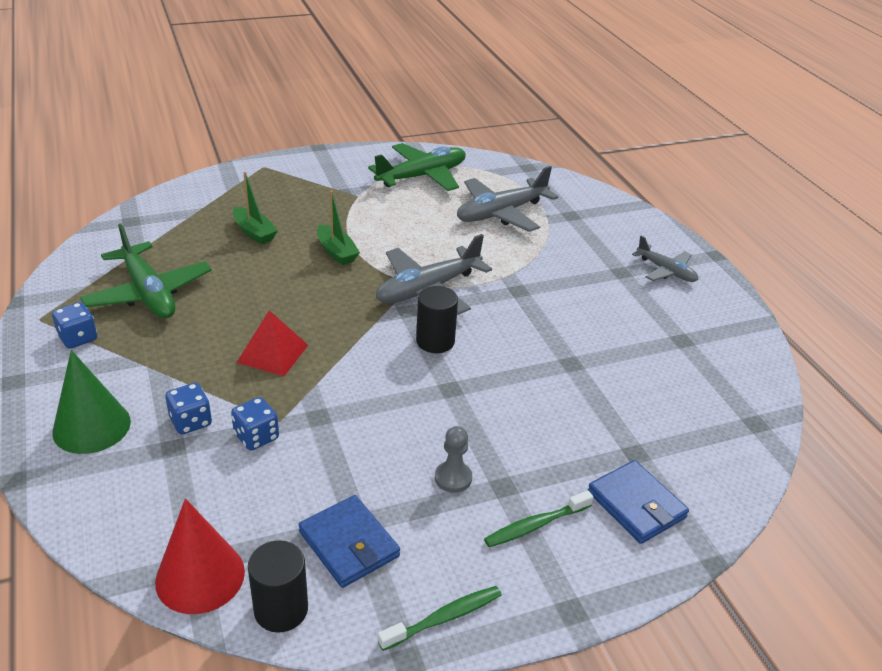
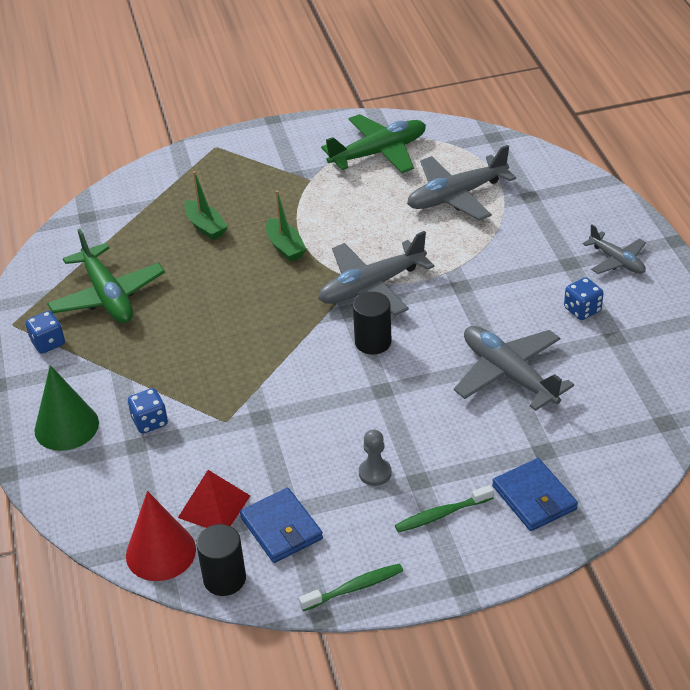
camera: 10 degrees right, 5 degrees up
(256, 437) = (206, 435): blue dice -> blue dice (582, 310)
(273, 353) = (221, 356): red pyramid -> red pyramid (214, 506)
(582, 374) = (508, 374): none -> grey plane

